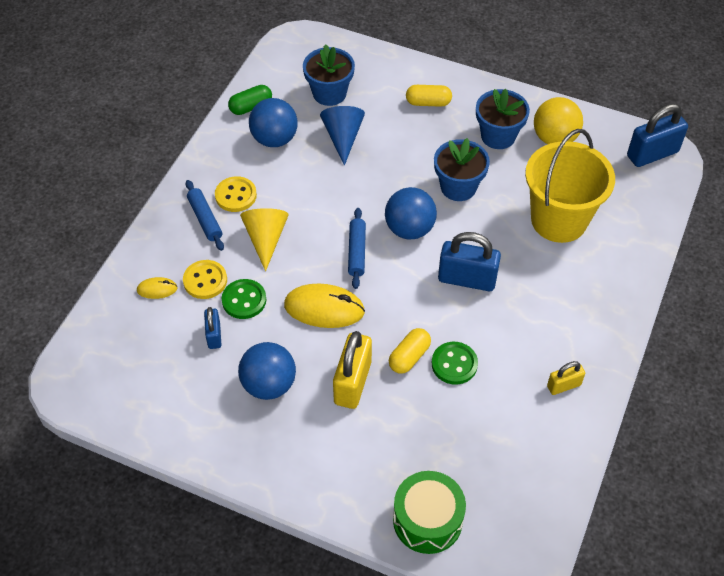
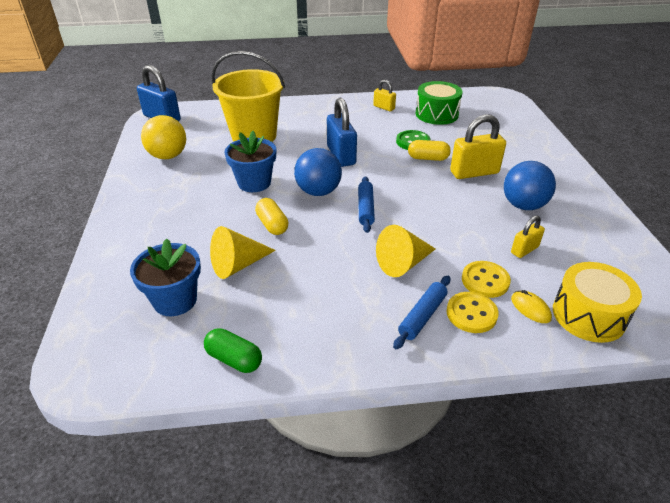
camera: 120 degrees left, 15 degrees down
(121, 321) = (588, 315): none -> yellow drum
(214, 335) = (524, 250): blue padlock -> yellow padlock
(236, 195) = (373, 308): yellow button -> yellow button (471, 314)
(244, 300) = (475, 248): green button -> none
(274, 139) = (273, 314): blue ball -> none
(324, 308) = (434, 205): yellow mouse -> none
(343, 137) = (238, 265): blue cone -> yellow cone
(356, 252) = (365, 209): blue rolling pin -> blue rolling pin turned 60 degrees counterclockwise
(427, 520) = (518, 123): green drum -> green drum (436, 114)
(428, 103) = (156, 228): yellow capsule -> yellow capsule (272, 225)
(498, 136) = (181, 180): blue flower pot -> none

